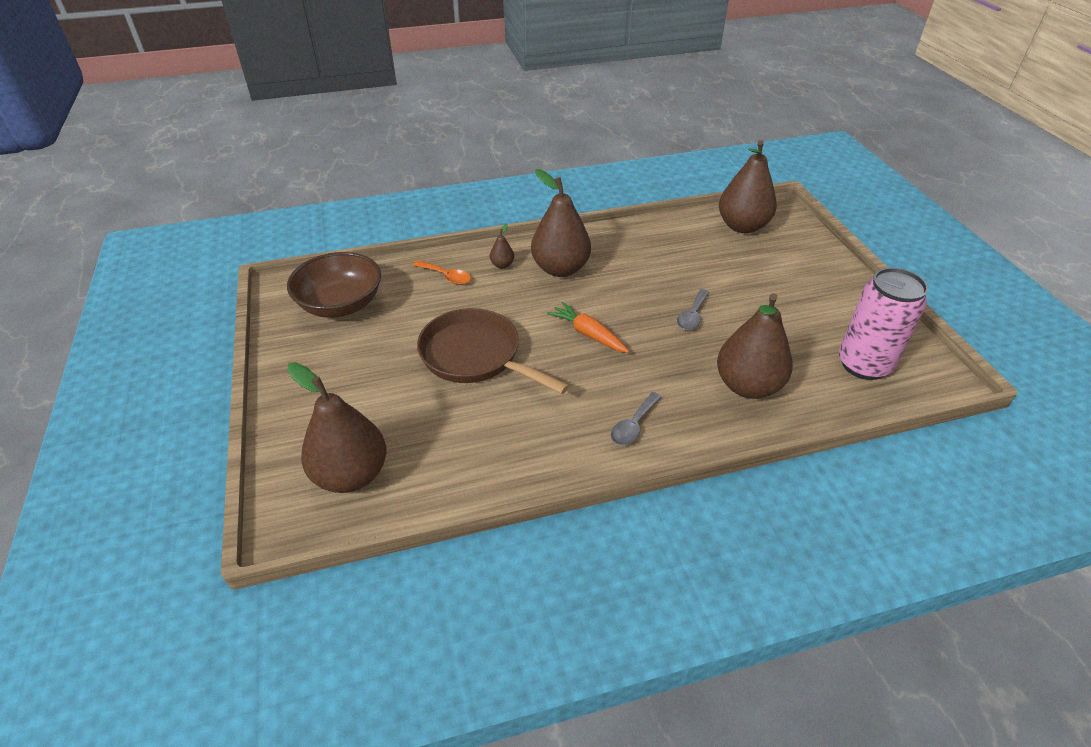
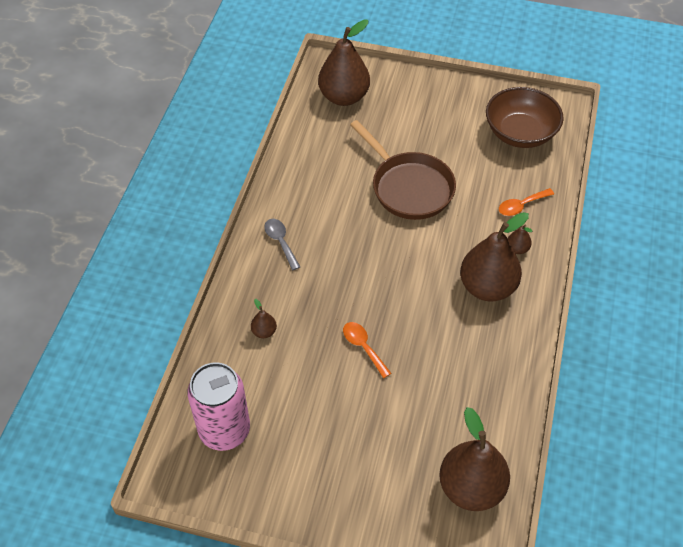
camera: 120 degrees right, 10 degrees up
(476, 356) = (408, 187): brown pan -> brown pan turned 75 degrees clockwise
(588, 334) = (388, 264): orange carrot -> none
(692, 316) = (363, 347): grey spoon -> orange spoon
(747, 386) = (264, 332): brown pear -> brown pear, size x0.42

